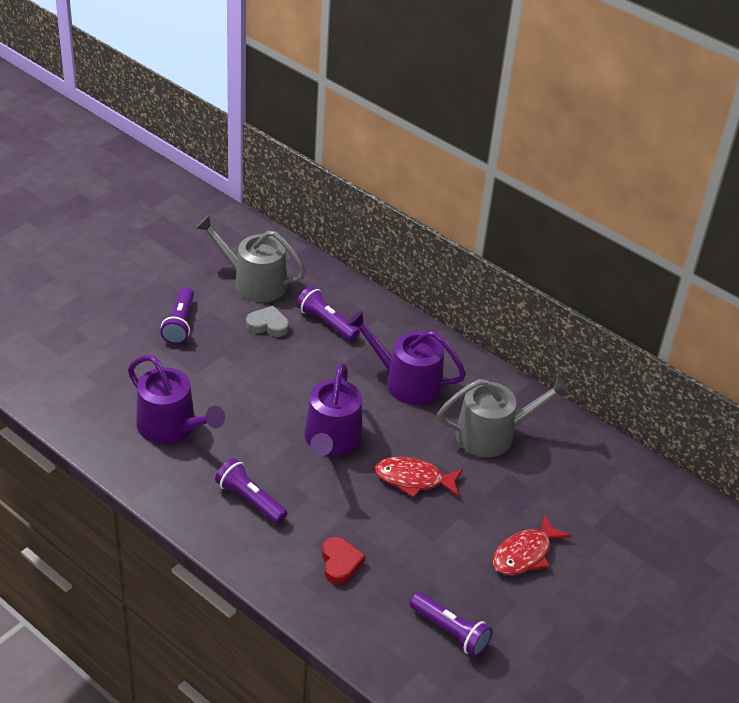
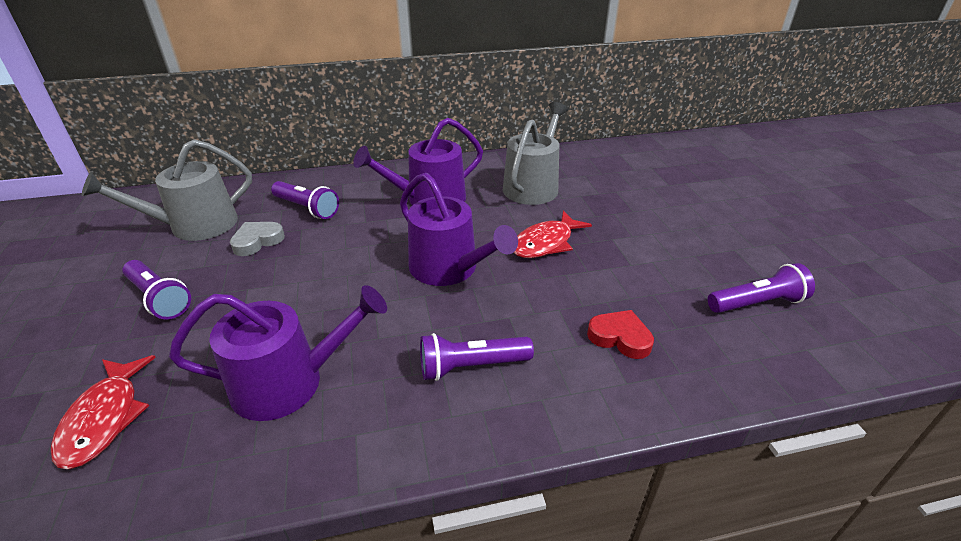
camera: 50 degrees left, 5 degrees down
(326, 322) = (307, 208): purple flashlight -> purple flashlight turned 135 degrees counterclockwise
(525, 554) = (679, 224): red fish -> red fish (105, 418)

